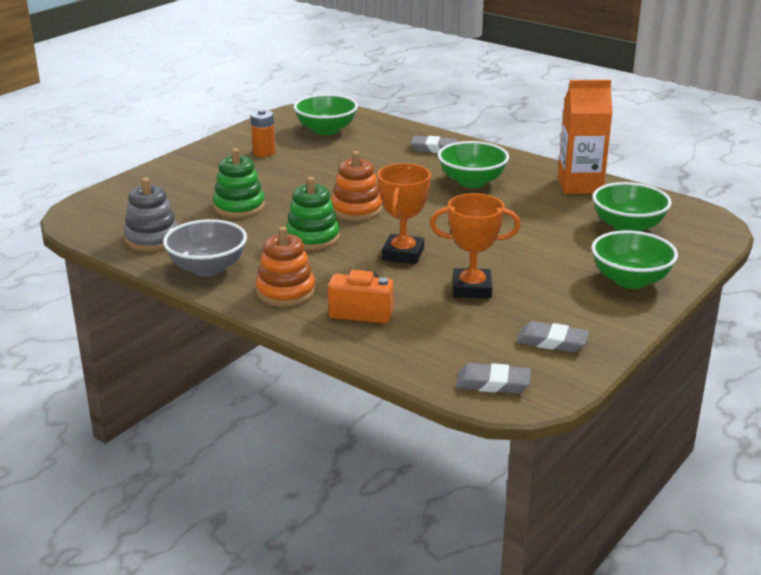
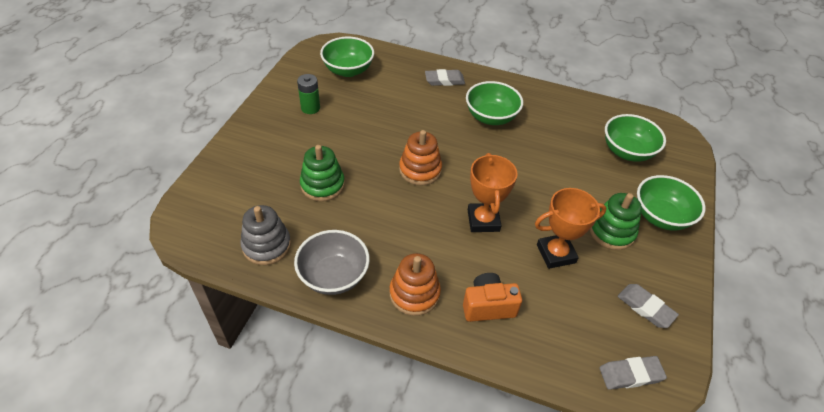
camera: 20 degrees left, 20 degrees up
(264, 153) = (310, 108): orange battery -> green battery
(312, 238) = (402, 215): green stacking toy -> green stacking toy (611, 232)
(552, 341) = (645, 307): grey eraser -> grey eraser turned 45 degrees clockwise
(580, 185) = (569, 107): orange carton -> none

